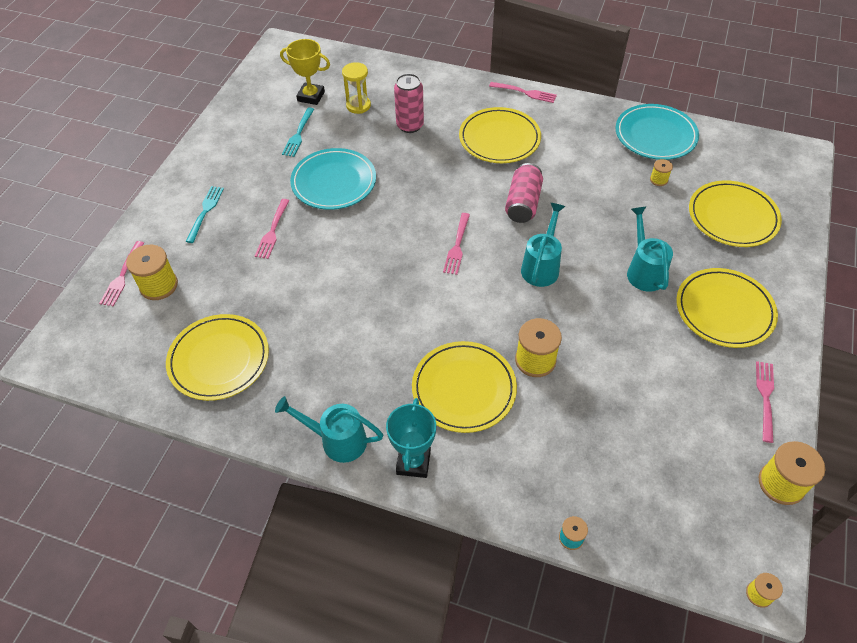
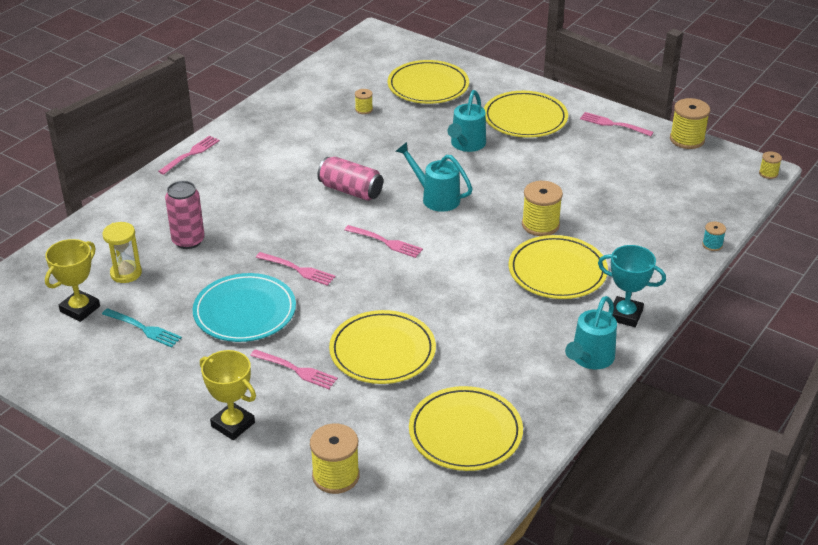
camera: 75 degrees left, 15 degrees down
(122, 276) = (304, 509): pink fork -> pink fork (298, 269)
(205, 212) = (233, 424): turquoise fork -> yellow trophy
(499, 139) = (250, 185): yellow plate -> yellow plate (382, 351)
(643, 270) = (466, 145): turquoise watering can -> turquoise watering can turned 75 degrees counterclockwise
(655, 135) = (305, 96): turquoise plate -> none

